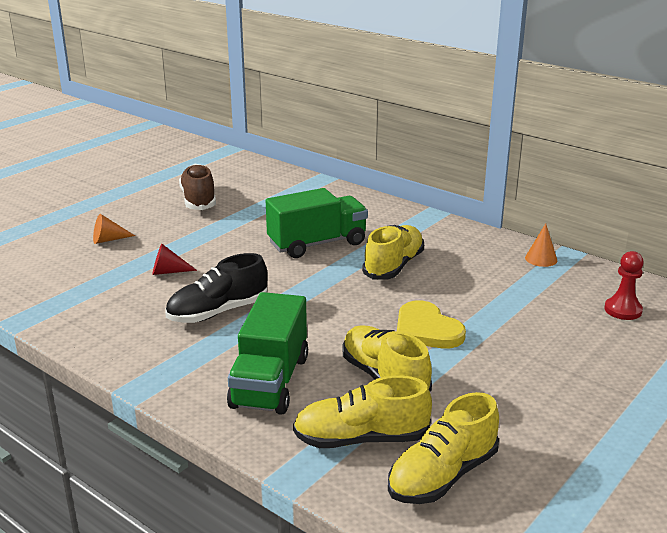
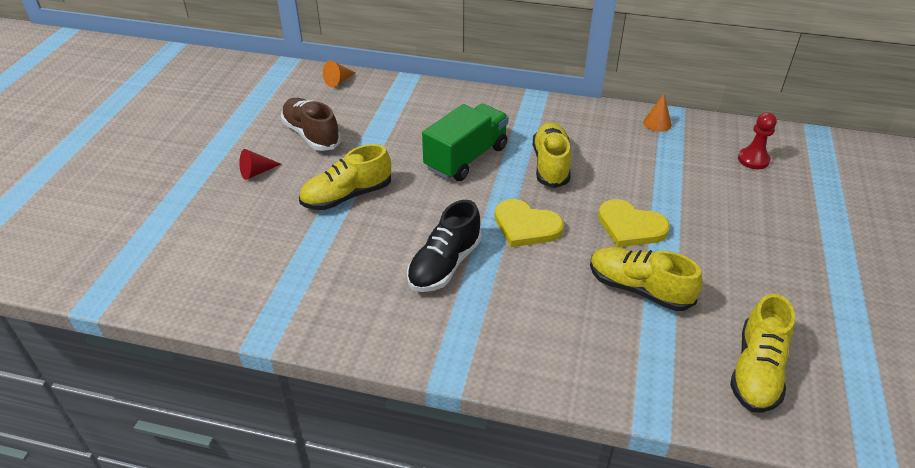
camera: 25 degrees left, 15 degrees up
(108, 240) = (263, 210): orange cone -> orange cone (338, 81)
(168, 272) = (358, 232): red cone -> red cone (256, 172)
(270, 382) = (553, 326): green truck -> none
(322, 304) = (526, 226): none -> yellow heart
(361, 439) = (672, 359): yellow shoe -> yellow shoe (347, 196)

